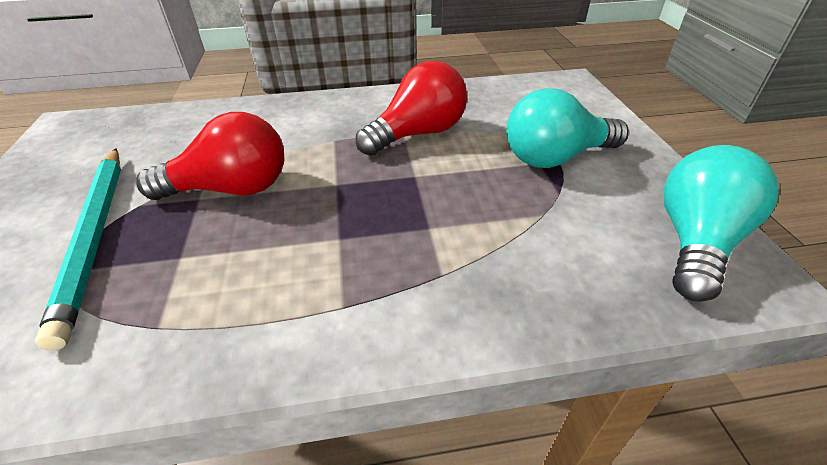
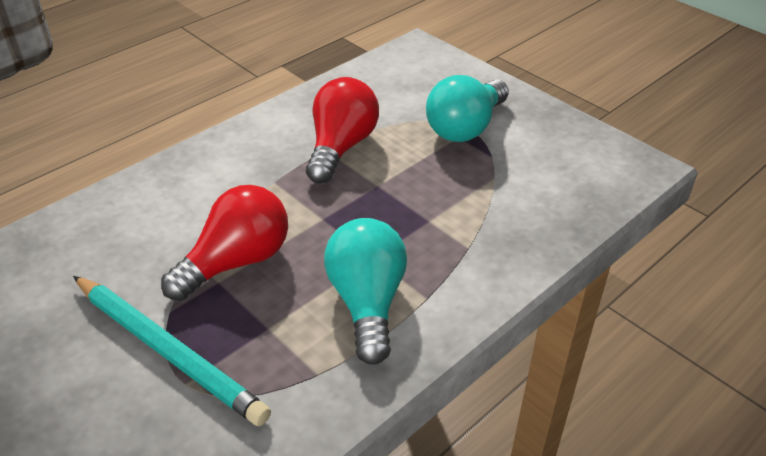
camera: 35 degrees left, 0 degrees up
(695, 241) = (595, 156): turquoise light bulb -> turquoise light bulb (367, 303)

